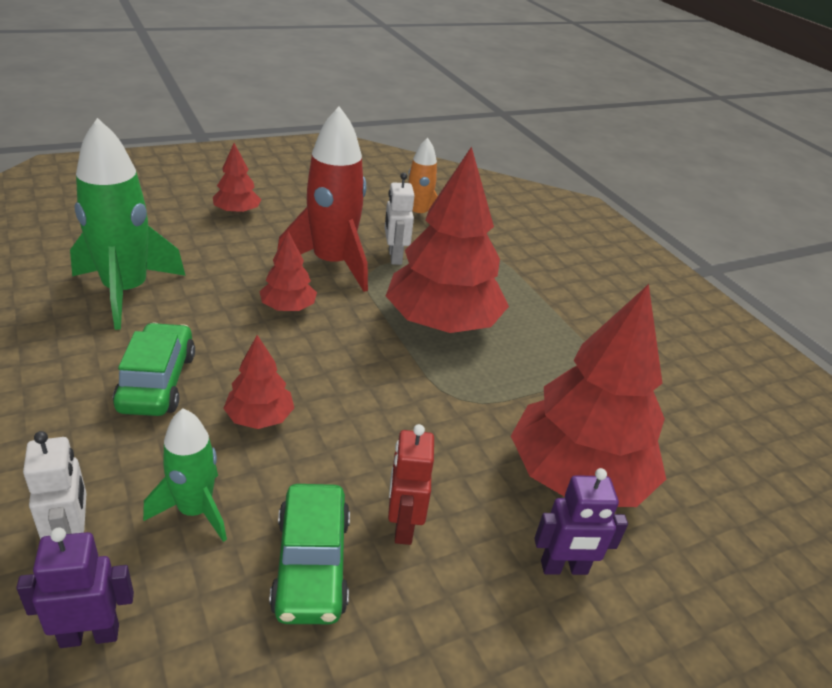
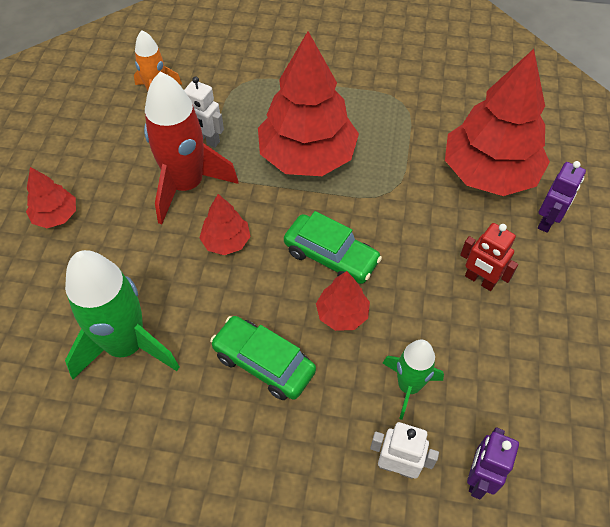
camera: 50 degrees left, 20 degrees up
(312, 564) = (484, 341): green car -> green car (331, 256)

